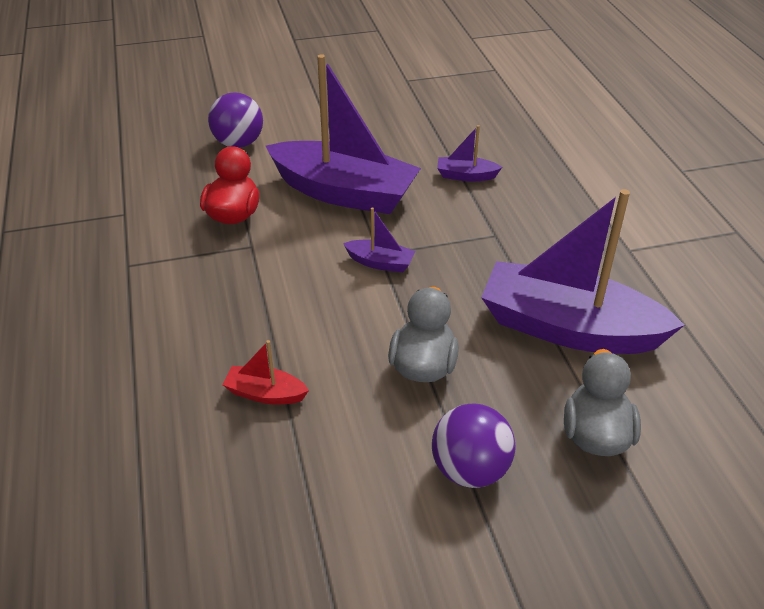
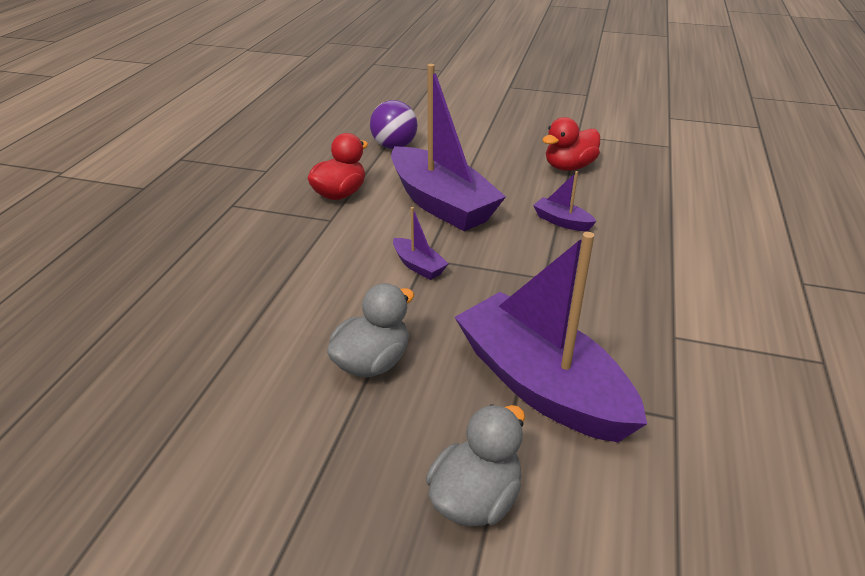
camera: 30 degrees right, 5 degrees down
(265, 394) = (227, 332): red boat -> none
(426, 117) = (569, 167): none -> red duck
(470, 470) = (324, 472): purple ball -> none

